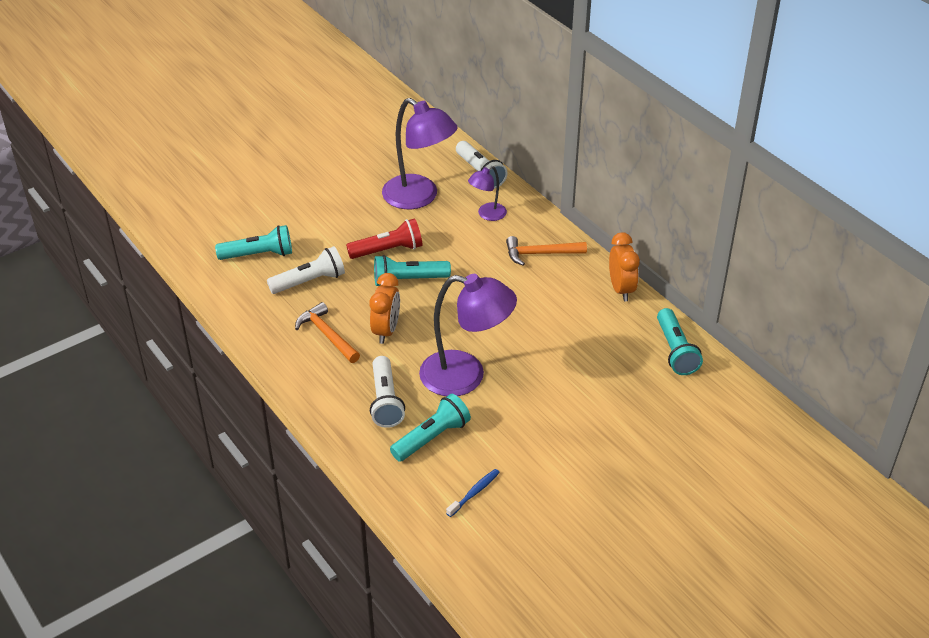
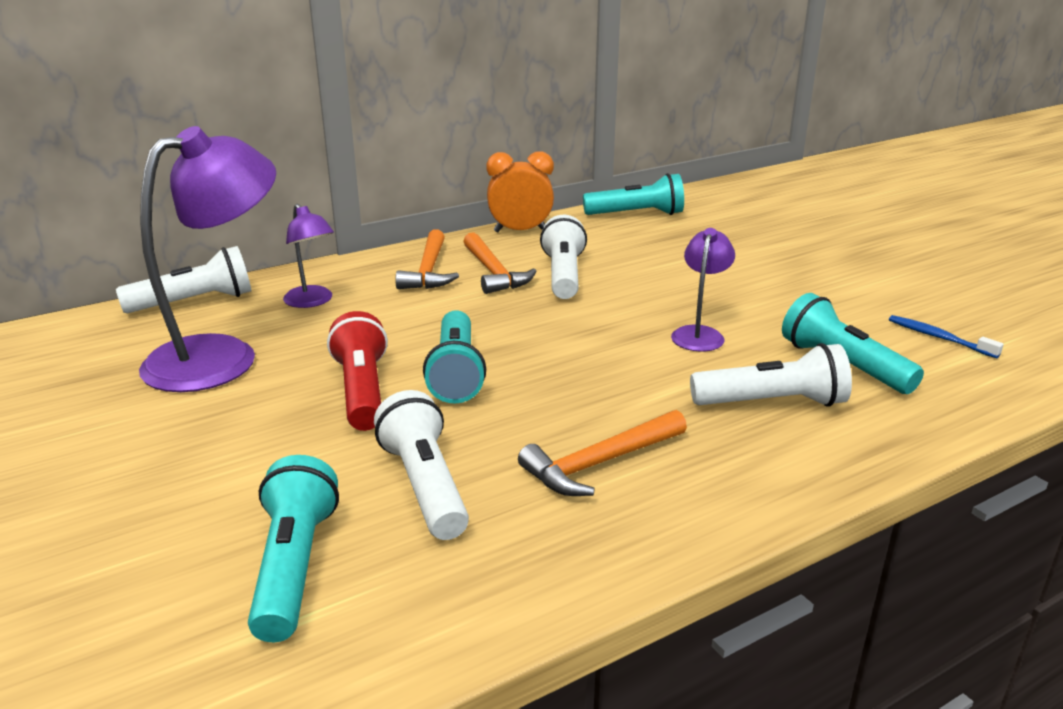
camera: 85 degrees left, 15 degrees down
(386, 331) = (591, 398): orange clock -> none
(466, 376) = (699, 334): purple lamp -> purple lamp, size x0.51
(543, 282) = (493, 272): none -> orange hammer
(544, 314) = (564, 275): none -> white flashlight

